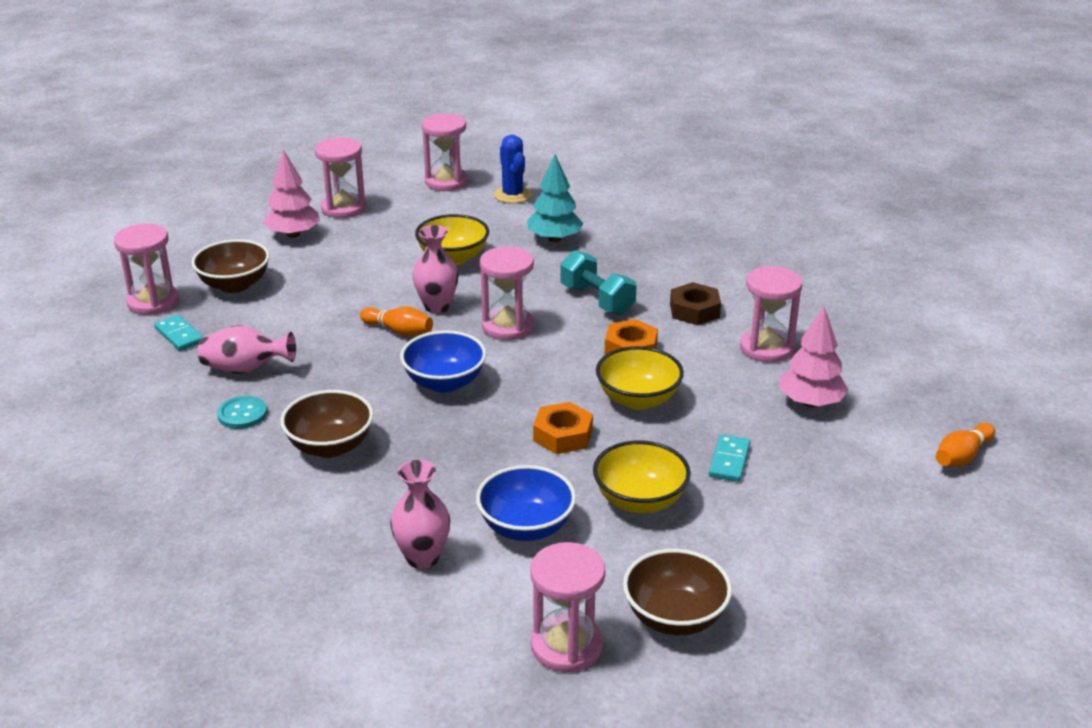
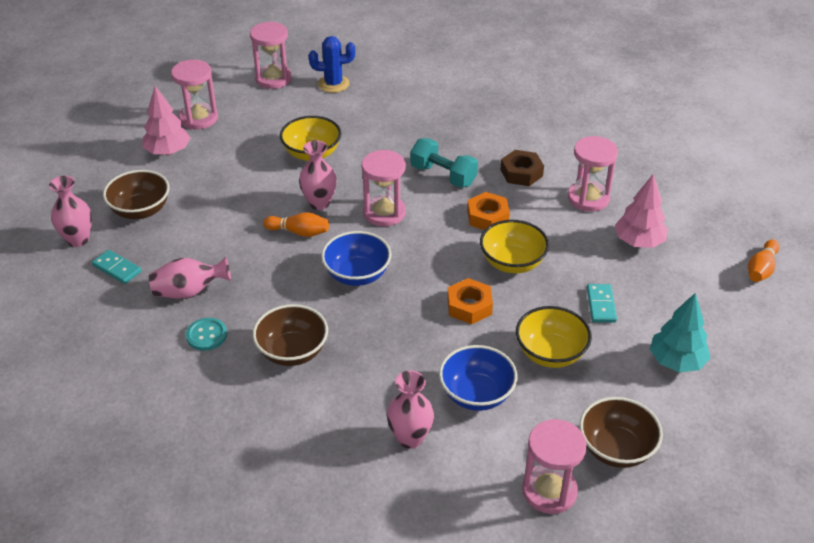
camera: 15 degrees left, 10 degrees up
(153, 302) = (78, 239): pink hourglass -> pink vase
(512, 195) = (333, 84): blue cactus -> blue cactus turned 60 degrees counterclockwise
(554, 239) = (385, 122): turquoise tree -> turquoise tree (676, 361)

